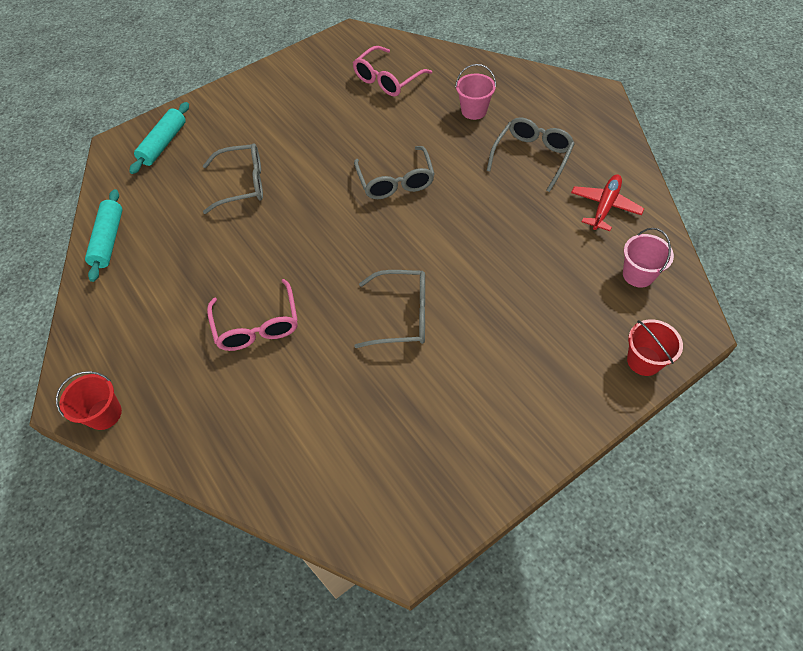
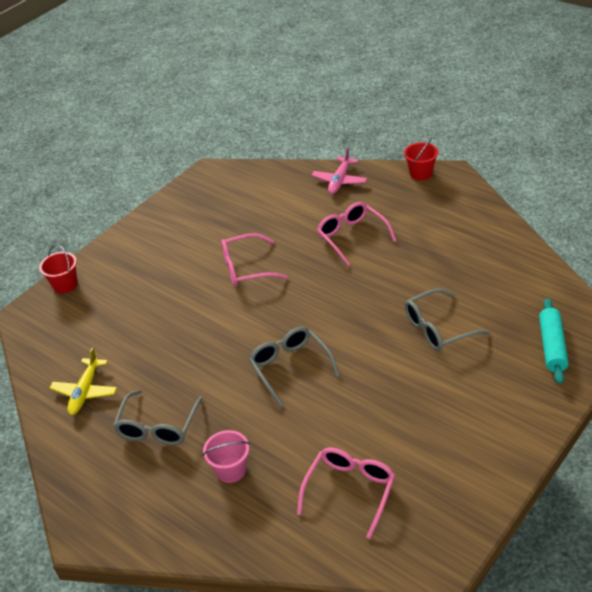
camera: 165 degrees right, 15 degrees down
(109, 240) = (518, 257): turquoise rolling pin -> none
(216, 441) = (339, 181): none -> pink plane
(401, 315) = (247, 268): grey glasses -> pink glasses
(605, 206) = (85, 391): red plane -> yellow plane
(638, 274) = (61, 340): pink bucket -> none

